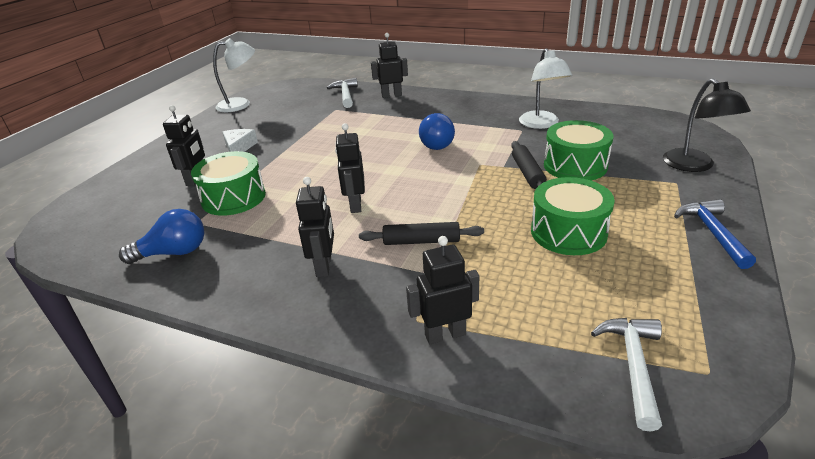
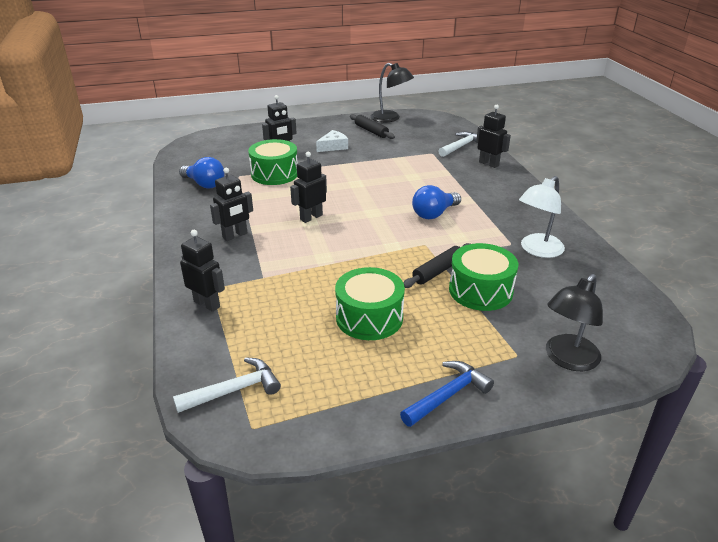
camera: 50 degrees right, 0 degrees up
(241, 104) = (390, 118): white lamp -> black lamp
(421, 241) = (294, 259): black rolling pin -> black rolling pin (371, 131)

